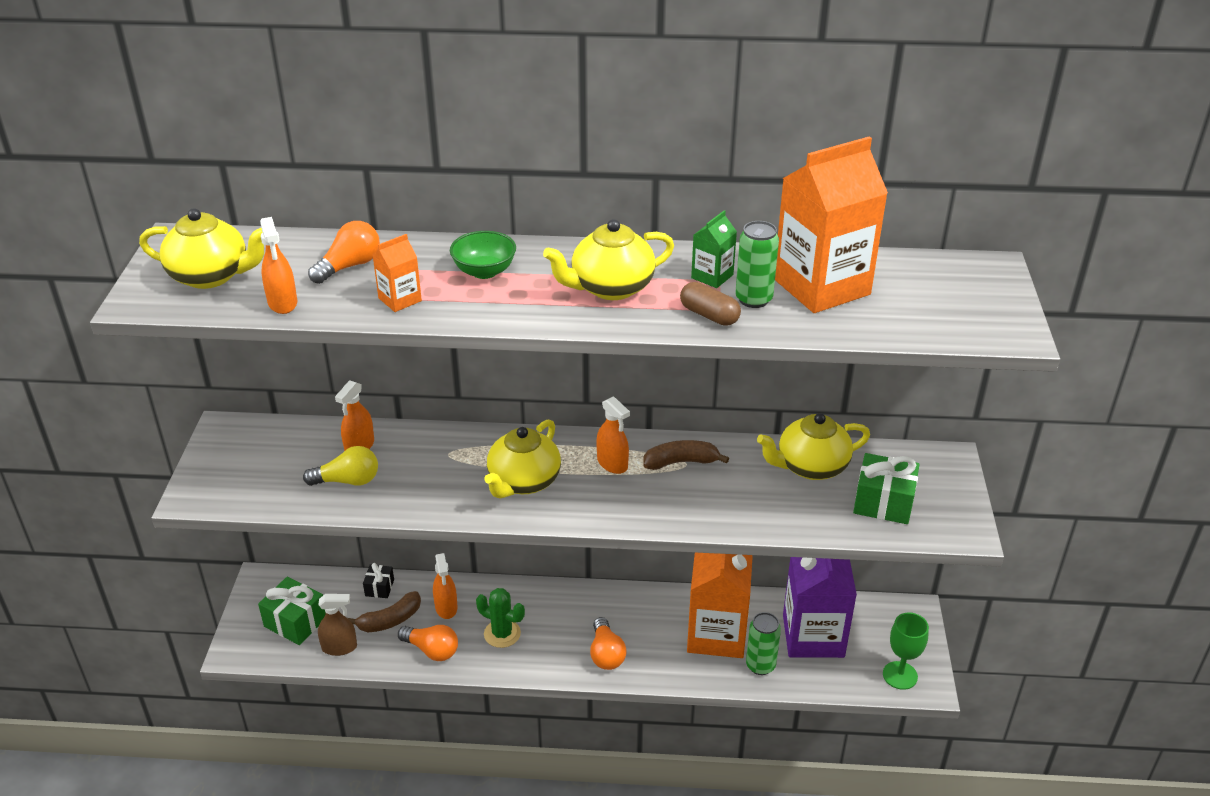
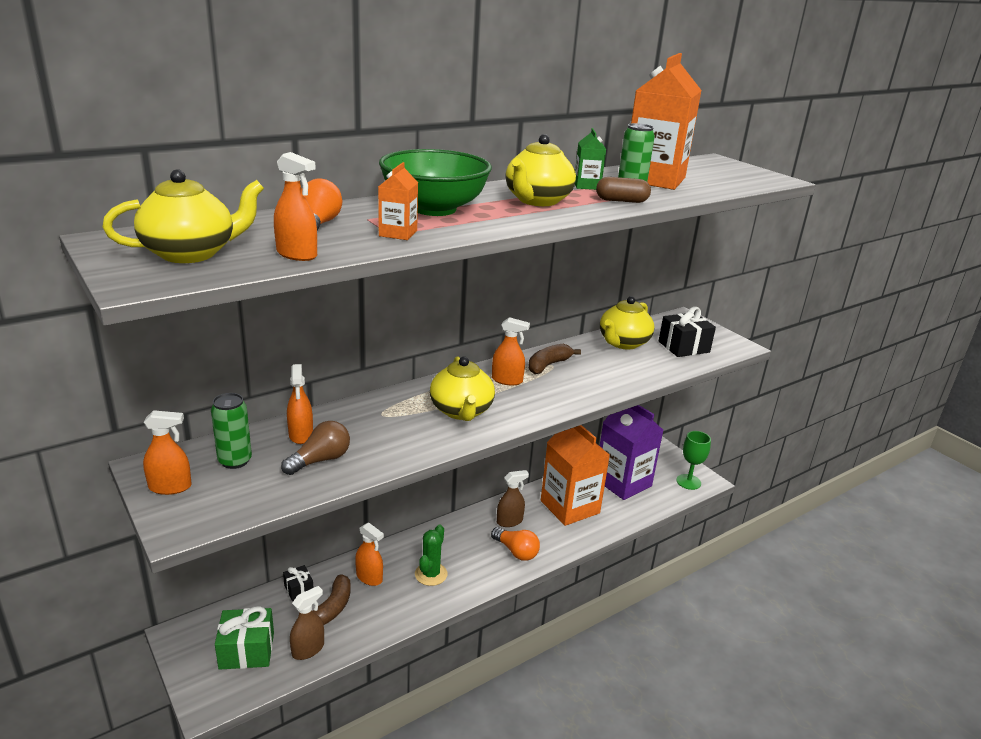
camera: 40 degrees left, 10 degrees down
(220, 456) = (170, 487): none -> orange spray bottle
(347, 481) = (320, 460): yellow light bulb -> brown light bulb
(432, 650) = (389, 612): orange light bulb -> none
(484, 271) = (434, 209): green bowl -> green bowl, size x1.84
(502, 633) = (431, 574): green cactus -> green cactus turned 60 degrees counterclockwise
(634, 618) = (509, 521): none -> brown spray bottle
(760, 665) = (613, 512): green can -> green can (235, 461)
(883, 503) = (684, 347): green gift -> black gift

